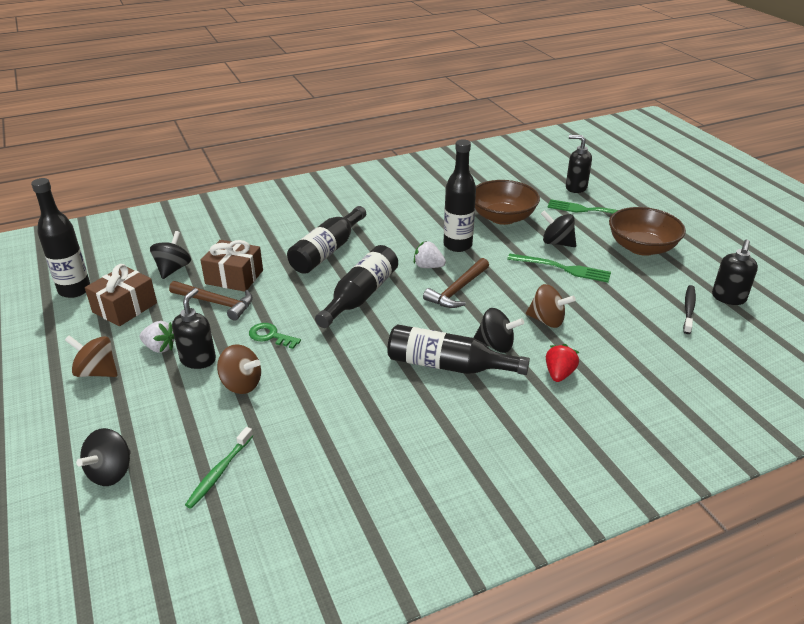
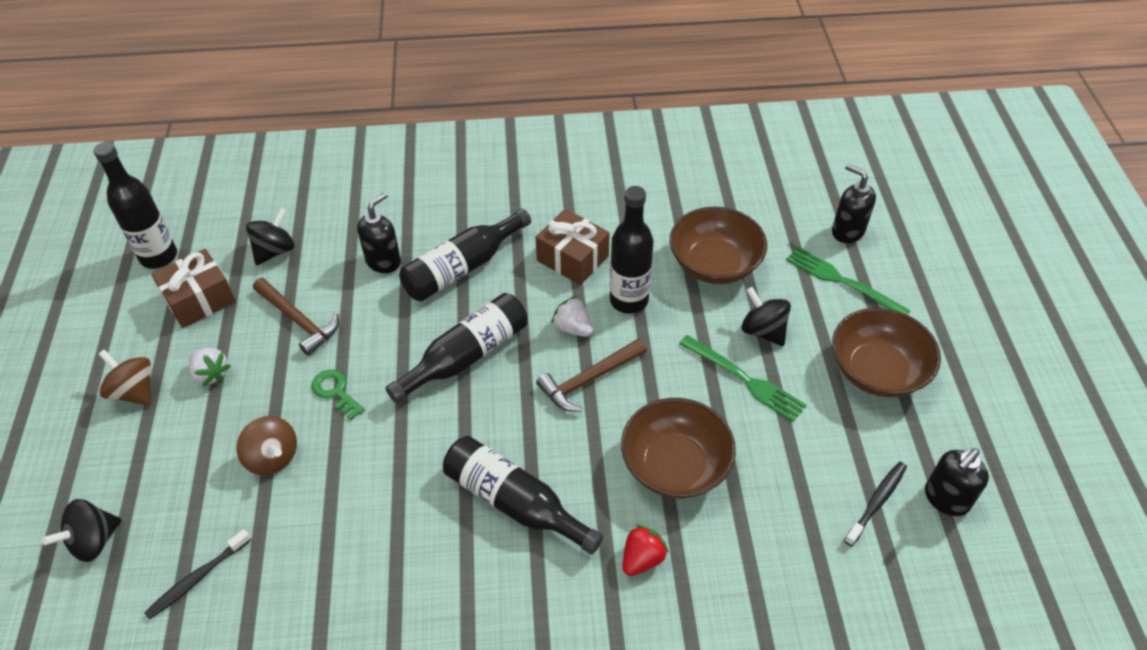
camera: 20 degrees right, 15 degrees up
(198, 359) = (243, 405): black soap dispenser -> black soap dispenser (384, 261)
(219, 472) = (197, 578): green toothbrush -> black toothbrush
(234, 277) = (336, 283): brown gift -> brown gift (572, 258)
(496, 345) = (589, 487): black spinning top -> none
(547, 320) = (675, 465): brown spinning top -> brown bowl

